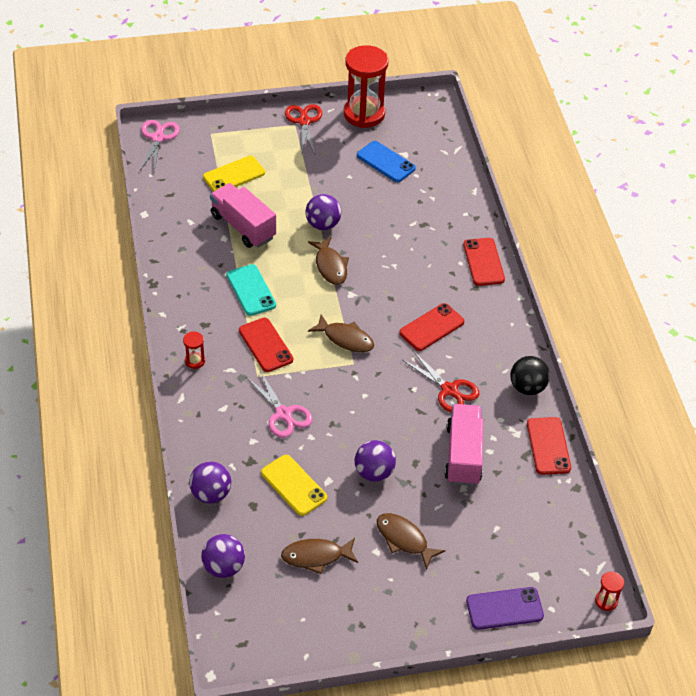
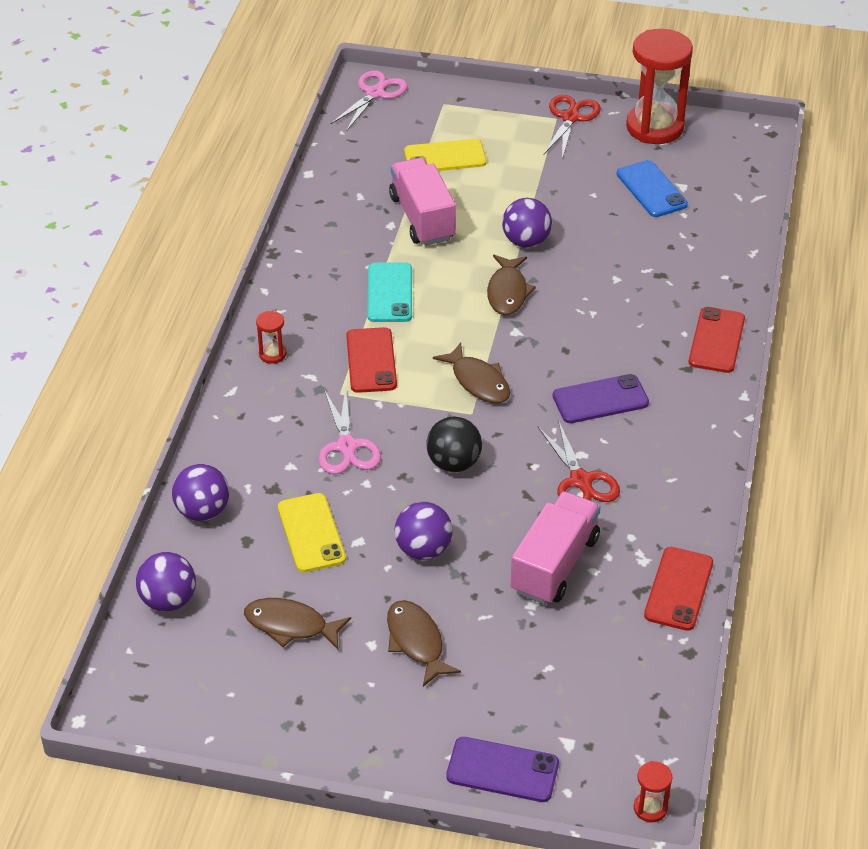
camera: 25 degrees right, 5 degrees down
(431, 327) = (600, 399): red phone -> purple phone
(527, 387) = (690, 508): black ball -> black ball (454, 463)

